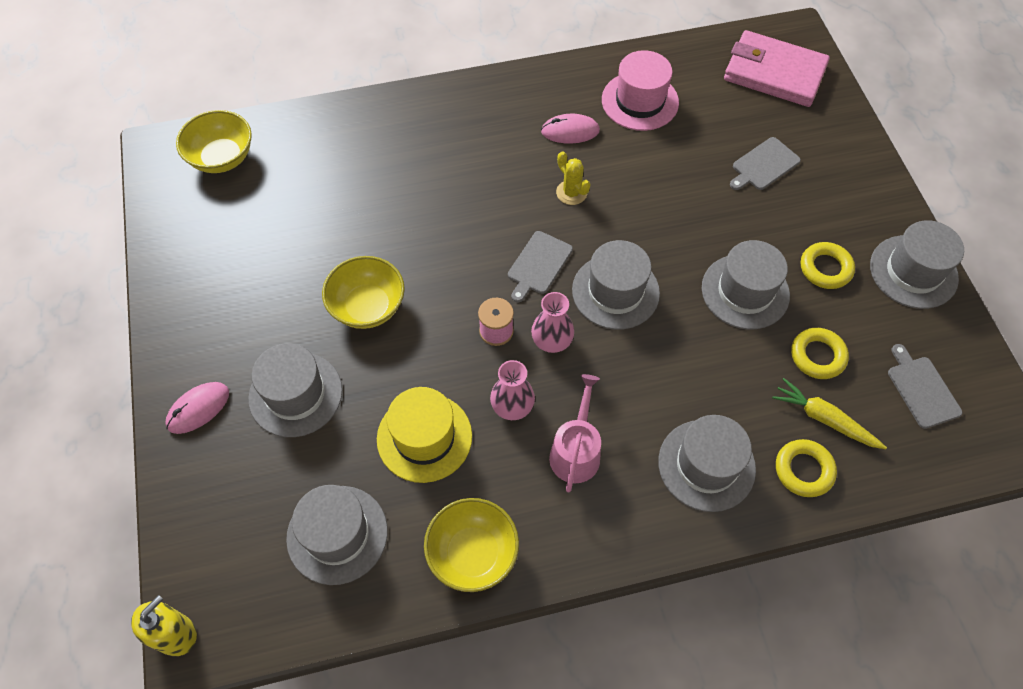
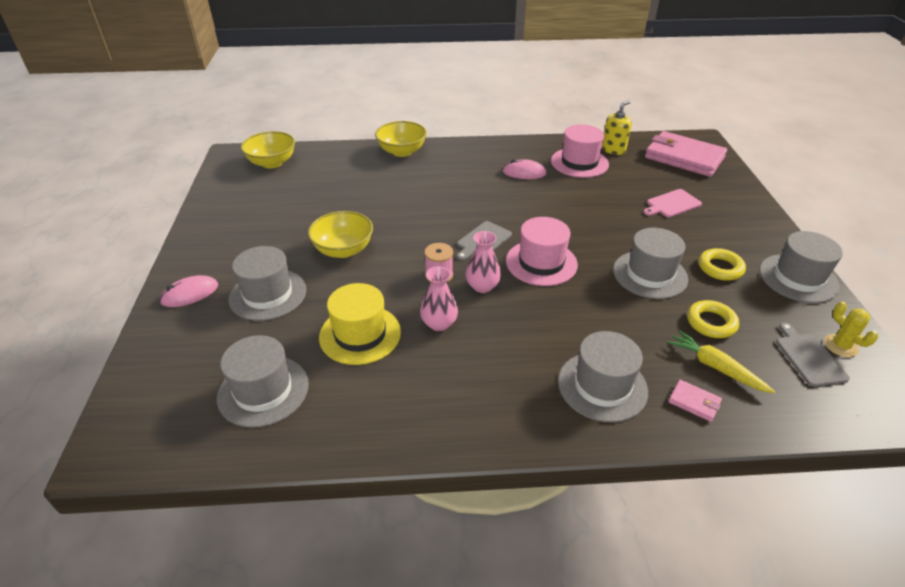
camera: 10 degrees right, 20 degrees down
(175, 634) = (95, 443): yellow soap dispenser -> yellow soap dispenser (613, 150)
(472, 553) = (375, 422): yellow bowl -> yellow bowl (402, 151)
(571, 192) = (518, 204): yellow cactus -> yellow cactus (840, 346)
(576, 451) = (486, 361): pink watering can -> none
(615, 291) = (541, 262): grey hat -> pink hat
(764, 165) = (672, 204): grey cutting board -> pink cutting board
(804, 470) = (694, 402): yellow ring -> pink wallet

